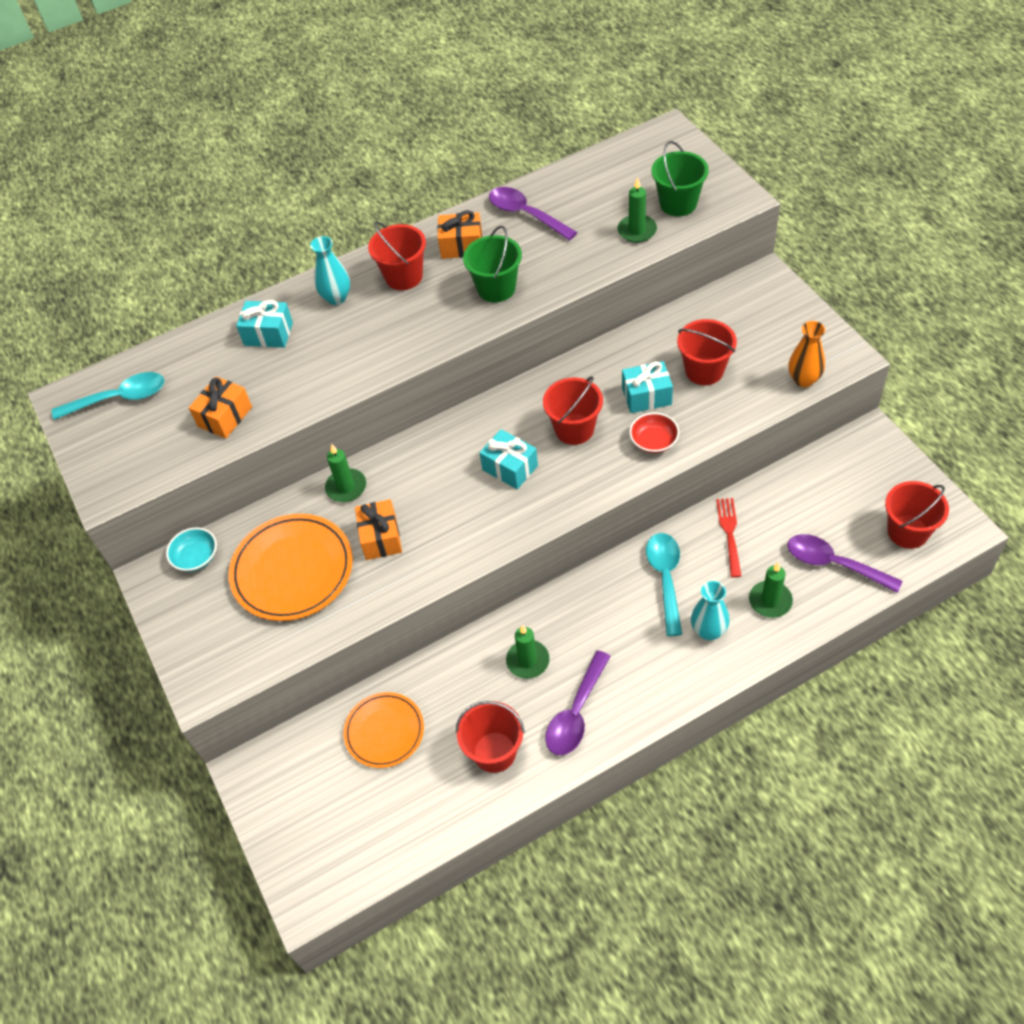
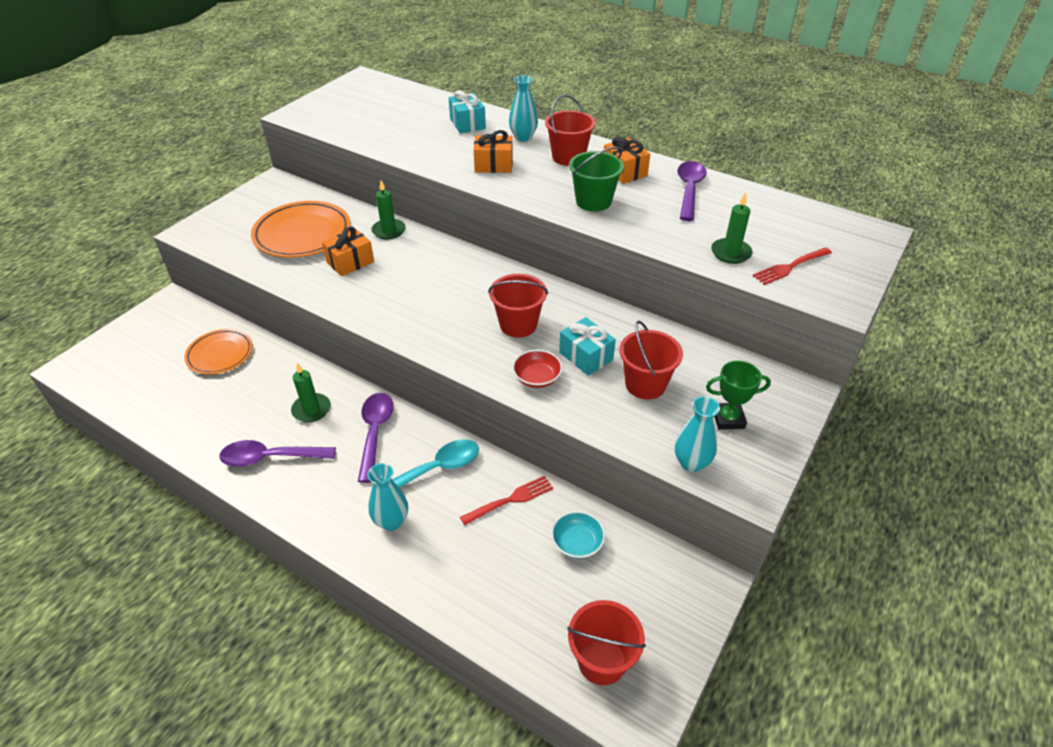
camera: 55 degrees right, 10 degrees down
(119, 398) = (374, 93): turquoise spoon -> none
(196, 557) = (296, 192): turquoise bowl -> turquoise bowl (577, 543)
(225, 417) = (381, 132): orange gift -> orange gift (493, 165)
(494, 752) = (218, 421): red bucket -> none
(510, 468) = (454, 303): turquoise gift -> none
(678, 203) = (790, 266): green bucket -> red fork
(770, 601) = (447, 559): green candle -> none
(771, 336) = (728, 419): none -> green trophy
(804, 379) = (691, 463): orange vase -> turquoise vase
(834, 564) = (520, 601): purple spoon -> purple spoon (375, 432)

